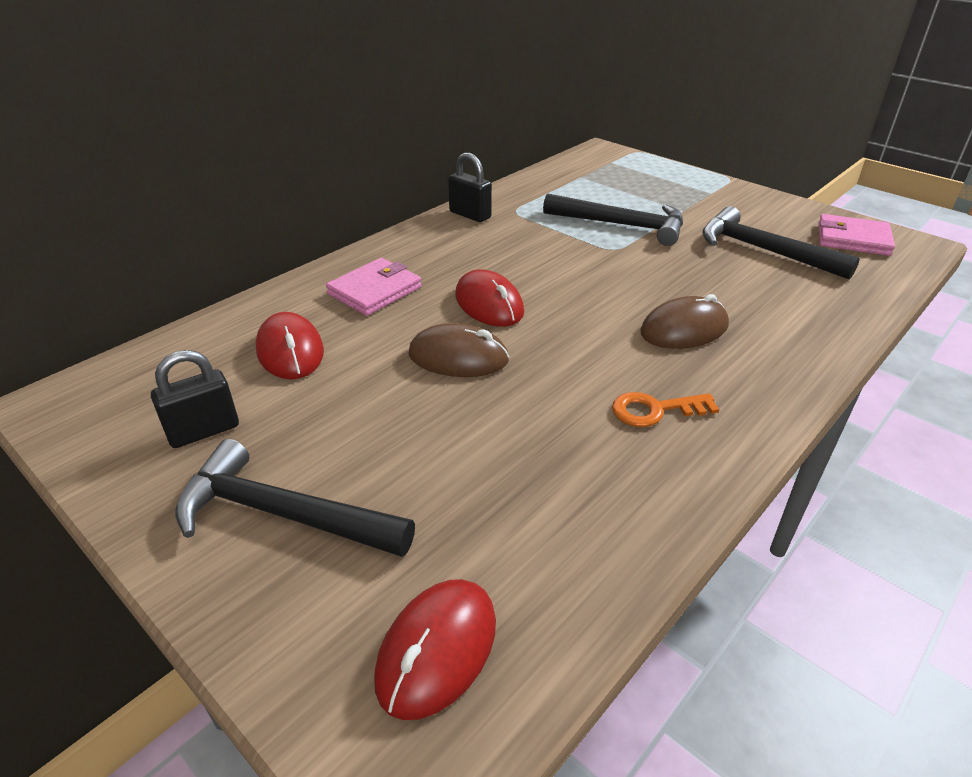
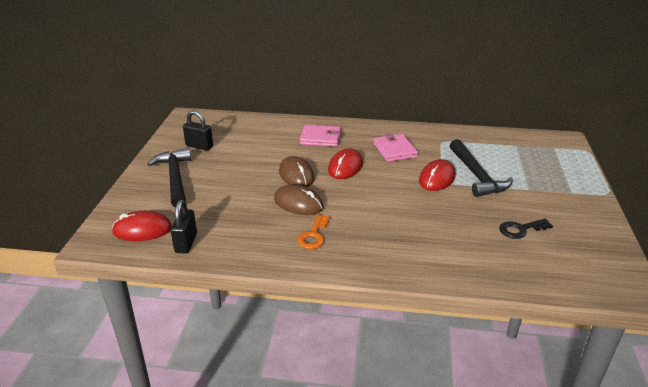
camera: 55 degrees right, 5 degrees down
(290, 351) = (259, 140): red mouse -> red mouse (437, 178)
(470, 215) = (419, 132): black padlock -> black padlock (186, 243)
(655, 410) = (313, 235): orange key -> orange key turned 120 degrees counterclockwise
(684, 329) = (392, 225): brown mouse -> brown mouse (298, 203)
(763, 250) = (520, 229): black hammer -> black key
(852, 239) = (594, 261): pink wallet -> pink wallet (395, 150)

